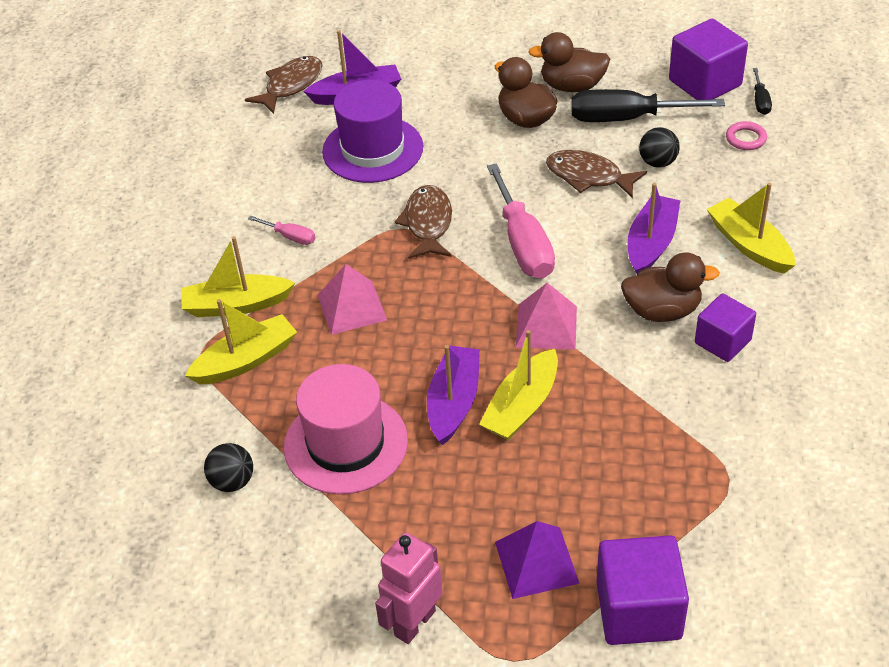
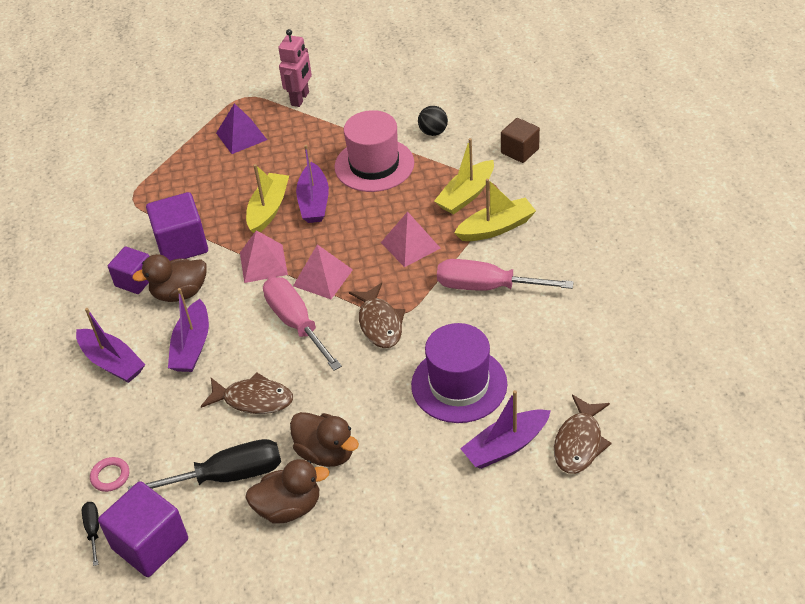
camera: 165 degrees right, 0 degrees up
(134, 412) = (520, 151): none -> brown cube
(290, 237) = (487, 287): pink screwdriver -> pink screwdriver, size x2.14
(475, 290) = (322, 277): none -> pink pyramid
(638, 610) = (182, 129): purple cube -> purple cube (182, 244)
(657, 162) = (192, 429): black ball -> none
(749, 245) = (112, 362): yellow boat -> purple boat

